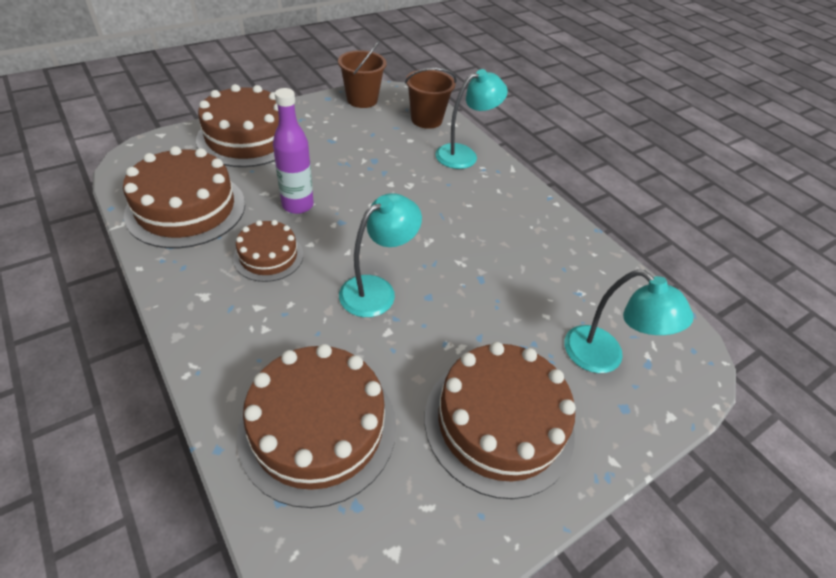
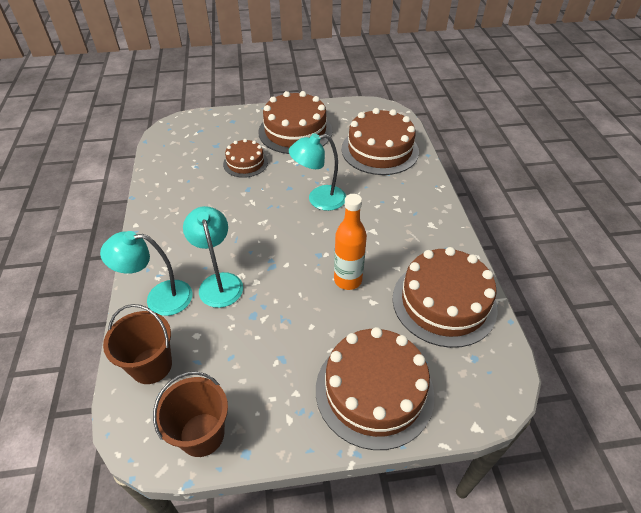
camera: 150 degrees left, 0 degrees up
(268, 256) = (383, 241): brown cake -> brown cake (245, 163)
(297, 205) = (348, 280): purple bottle -> orange bottle
(603, 357) = (219, 138): turquoise lamp -> turquoise lamp (219, 282)

